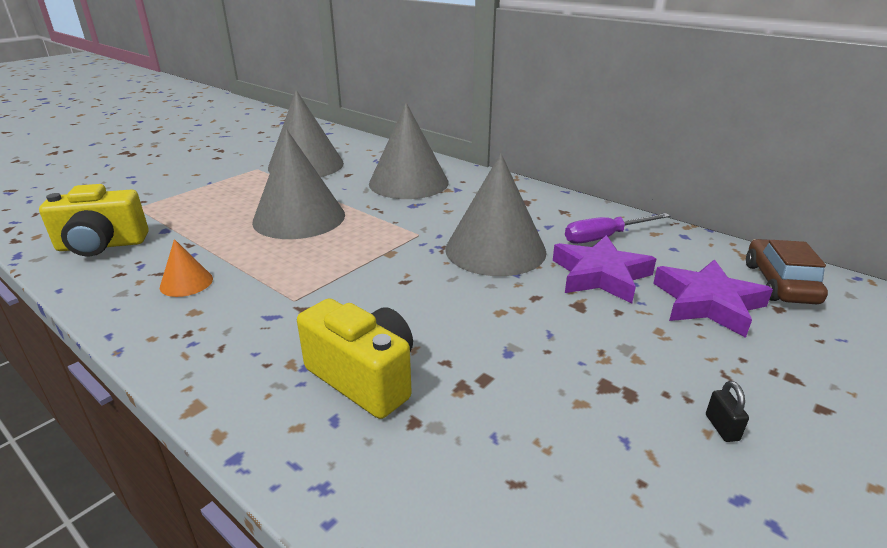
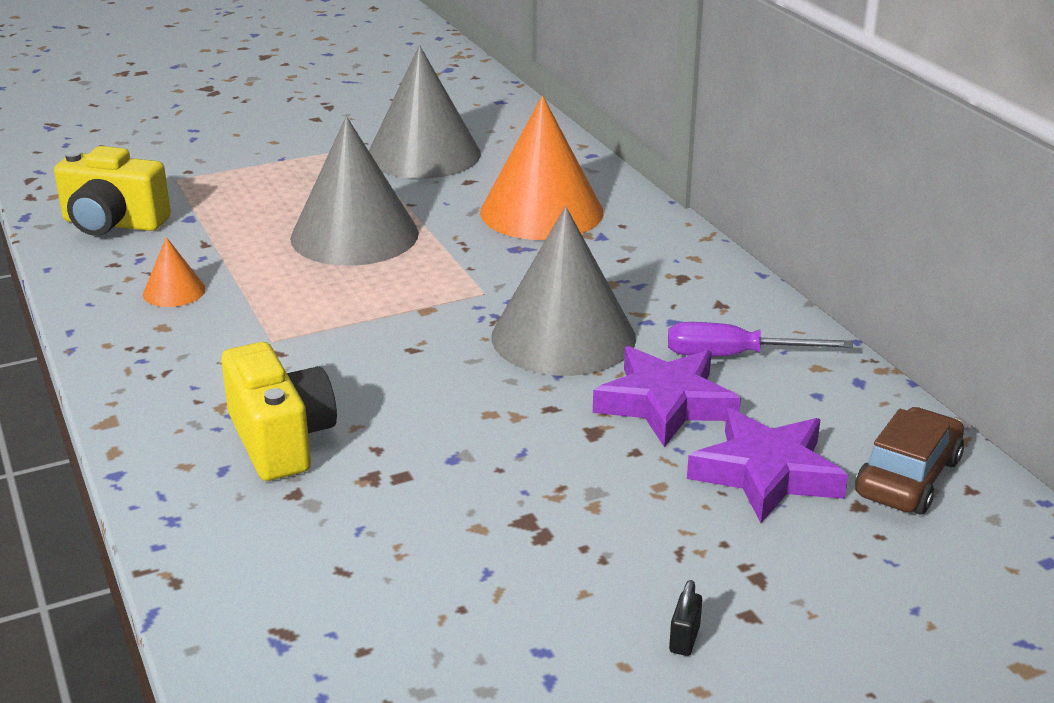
camera: 25 degrees right, 0 degrees up
(408, 182) = (541, 212): grey cone -> orange cone
(722, 427) = (604, 594): black padlock -> black padlock (684, 639)

